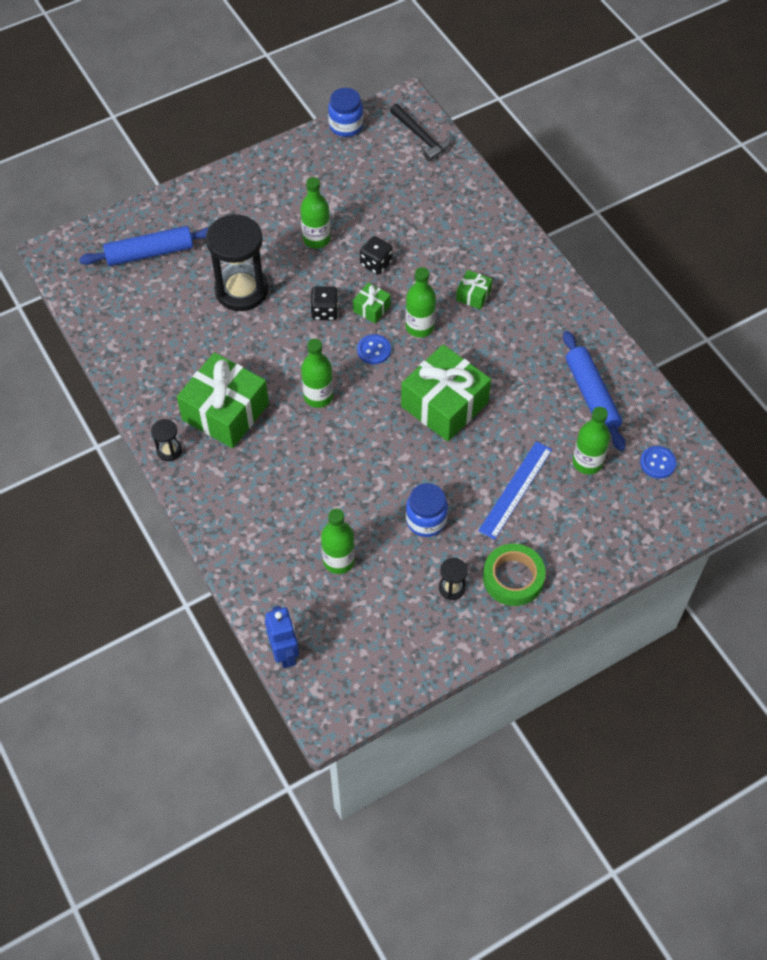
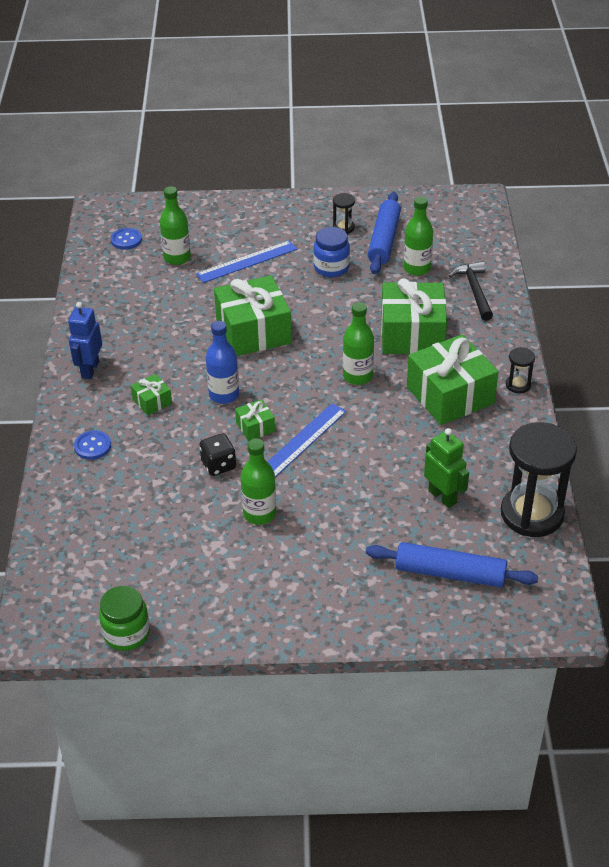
camera: 150 degrees left, 15 degrees down
(184, 311) = (442, 497): none -> green robot
(241, 290) = (371, 494): black hourglass -> black hourglass (532, 514)
(285, 653) = (491, 235): blue robot -> blue robot (90, 369)
(296, 468) = (412, 334): none -> green gift
(325, 311) = (302, 441): black dice -> blue ruler
(346, 126) = (127, 633): blue jar -> green jar
(374, 350) = (281, 392): blue button -> blue button (92, 446)
(419, 327) = (224, 395): green bottle -> blue bottle
(421, 137) = (56, 580): black hammer -> black hammer (474, 291)
(513, 578) = (295, 218): green tape -> none
(591, 396) = (129, 294): blue rolling pin -> blue rolling pin (384, 240)

